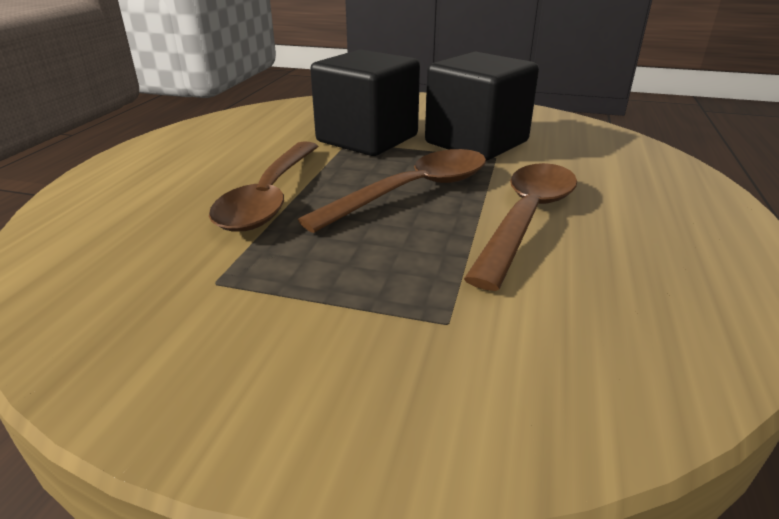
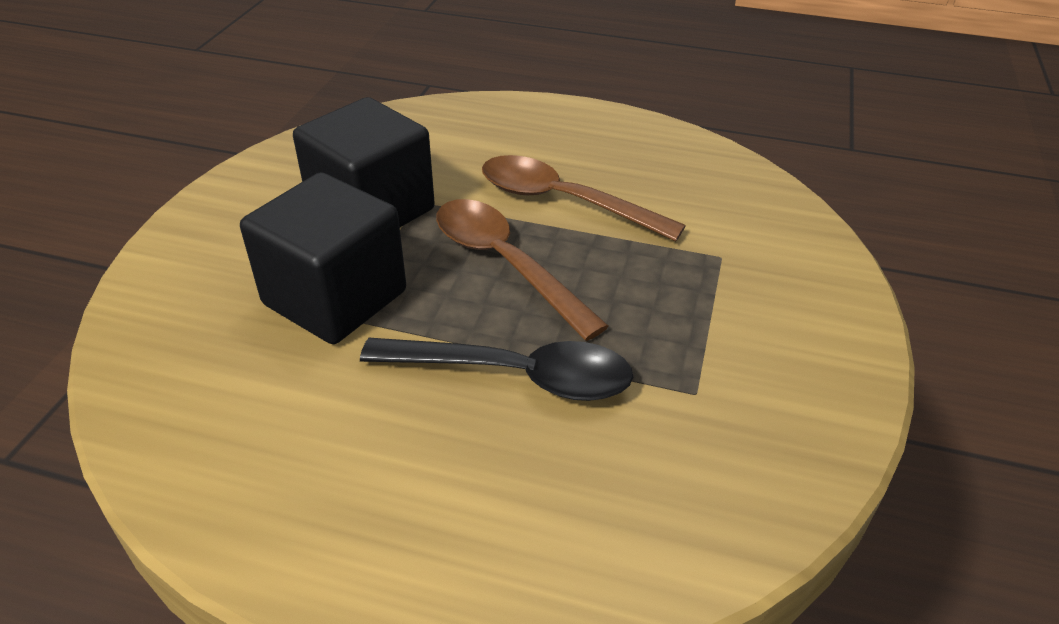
camera: 90 degrees left, 10 degrees up
(270, 197) = (515, 375): brown spoon -> black spoon

